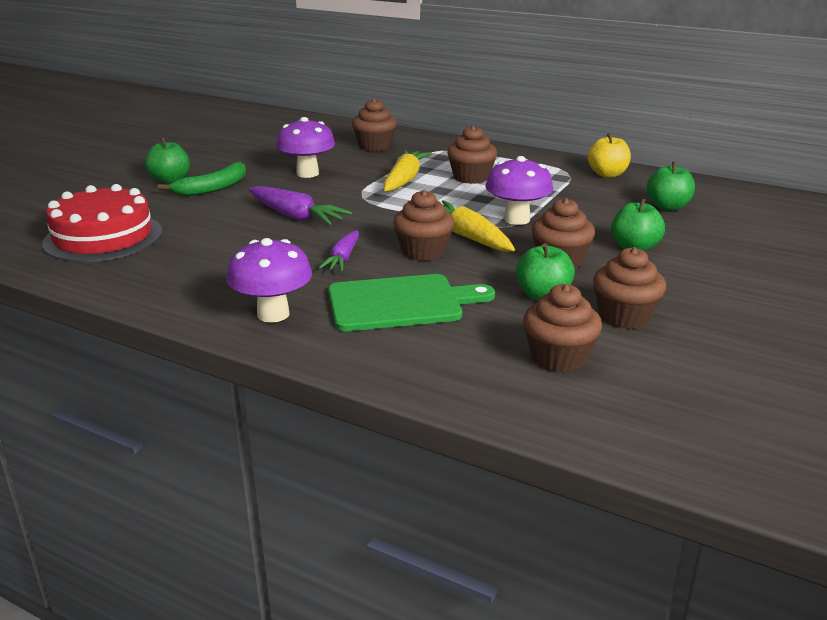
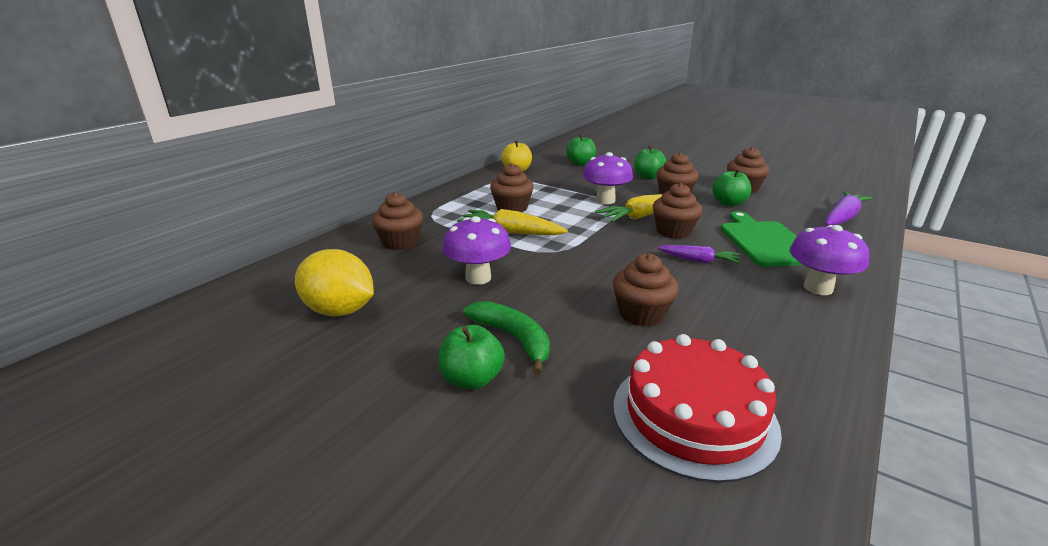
camera: 85 degrees left, 0 degrees up
(262, 143) = (340, 311): none -> yellow lemon
(296, 216) = (606, 282): purple carrot -> purple carrot (842, 217)
(559, 357) = (804, 206): brown cupcake -> brown cupcake (641, 314)

